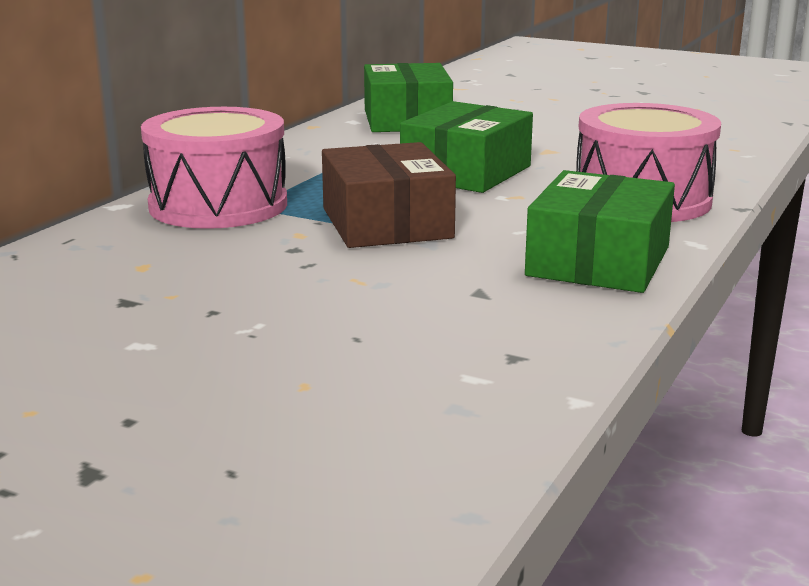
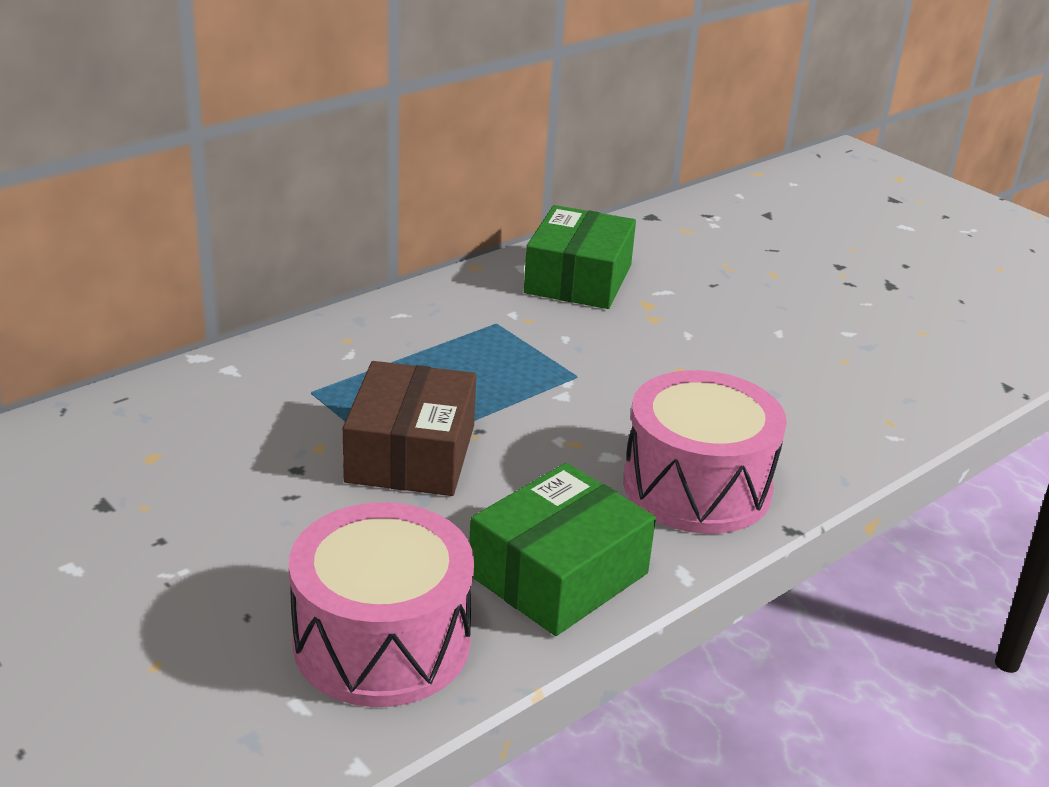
camera: 20 degrees right, 10 degrees up
(218, 205) = (283, 381): pink drum -> pink drum (382, 642)
(466, 172) = (559, 389): green box -> none

